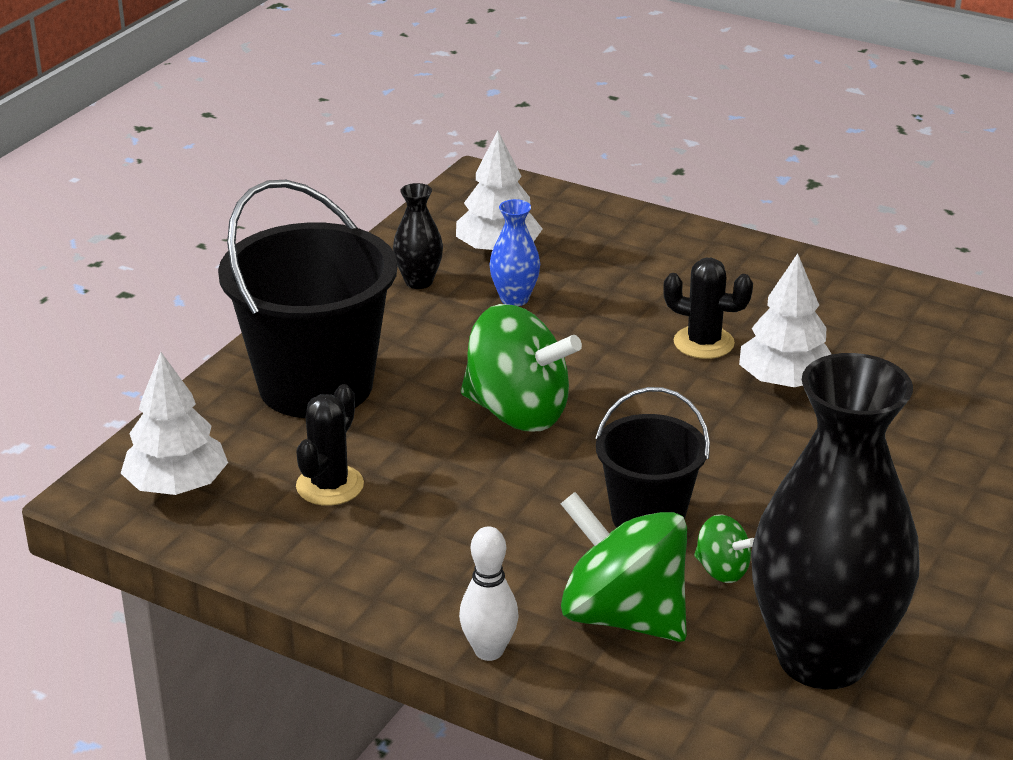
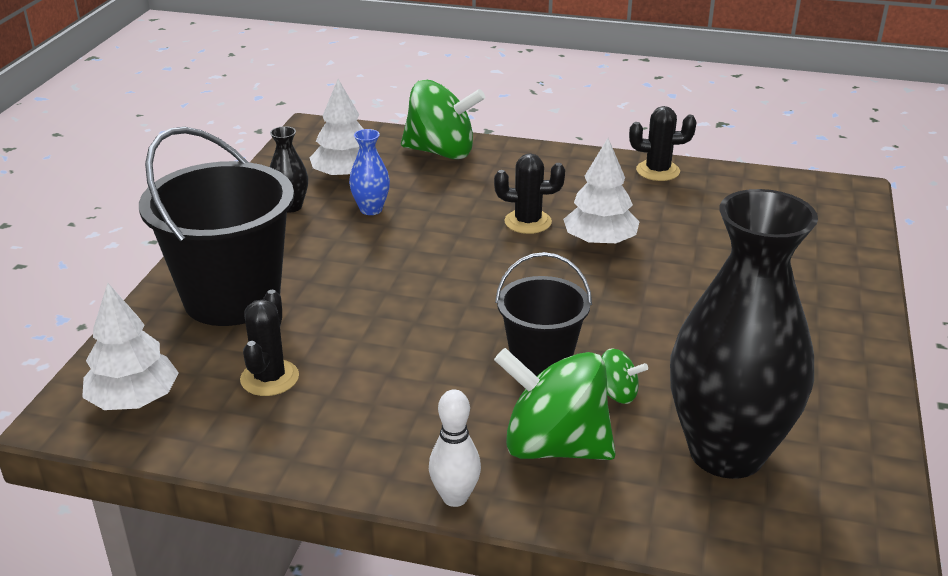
camera: 15 degrees left, 0 degrees up
(517, 412) = (405, 295): green spinning top -> green spinning top (441, 152)
(905, 297) = (658, 171): none -> black cactus

